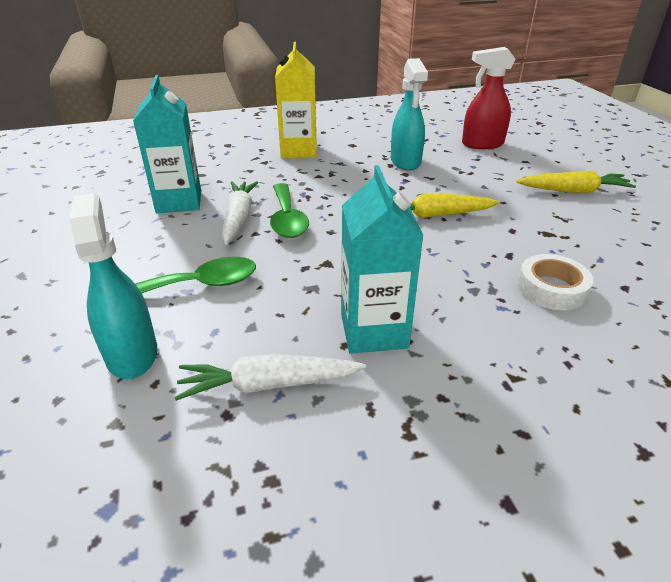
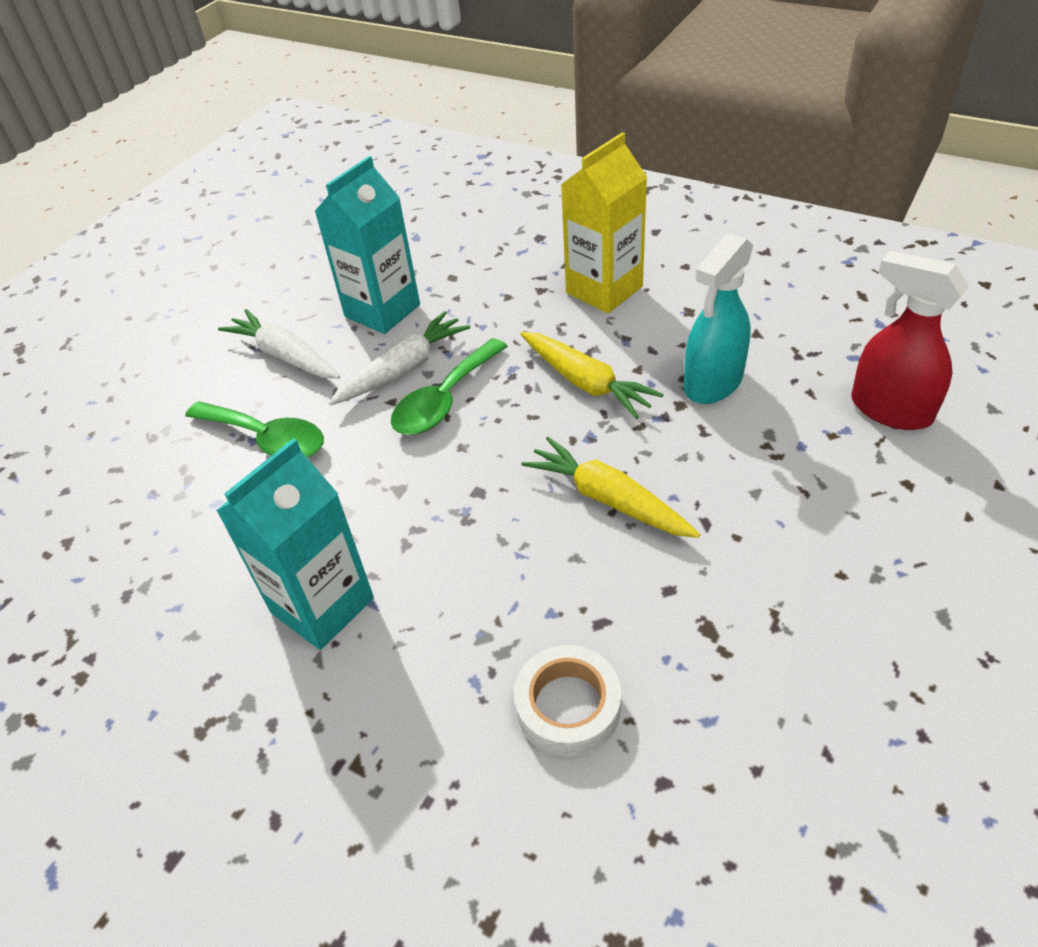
camera: 50 degrees right, 10 degrees up
(132, 354) = (144, 482): turquoise spray bottle -> none
(268, 385) = (180, 591): white carrot -> white carrot (285, 356)
(573, 191) = (885, 589): yellow carrot -> yellow carrot (586, 382)

